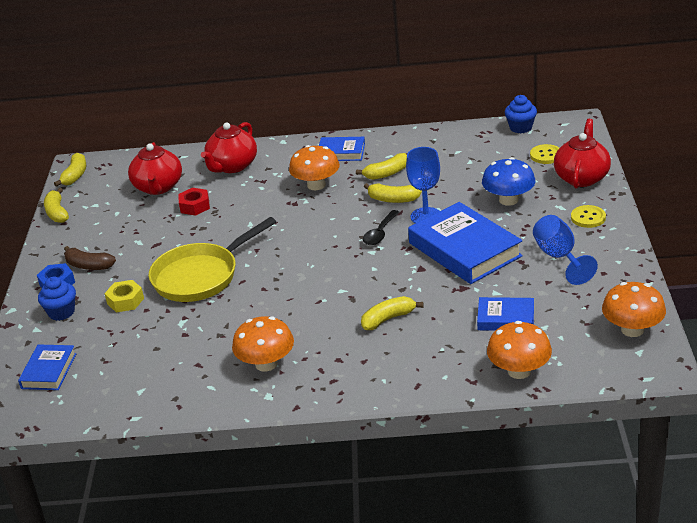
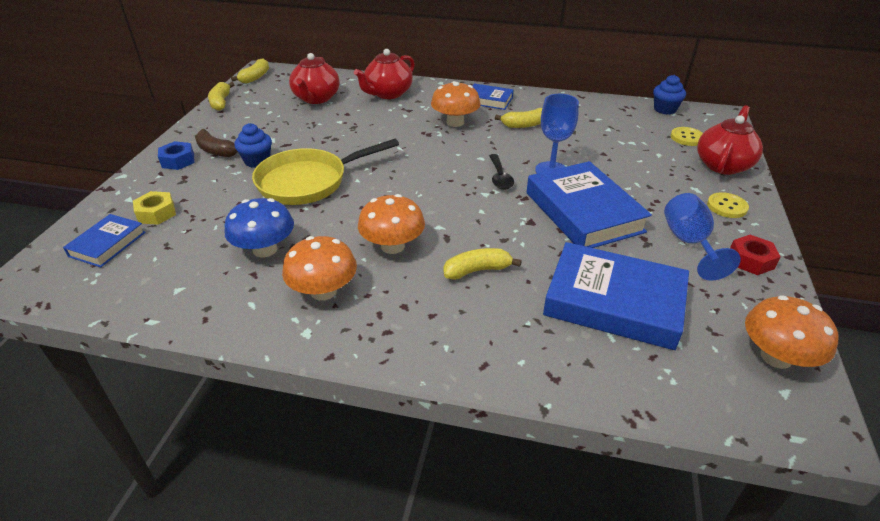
camera: 10 degrees right, 5 degrees up
(61, 312) = (162, 188): blue cupcake -> blue cupcake (257, 161)
(125, 301) = (226, 190): yellow nut -> yellow nut (156, 213)
(195, 206) = (338, 119): red nut -> red nut (750, 260)
(380, 233) = (499, 177): black spoon -> black spoon turned 45 degrees counterclockwise
(393, 199) = (523, 148): yellow banana -> none
(506, 318) = (614, 302): blue book -> blue book, size x1.88
(508, 200) = (641, 171): blue mushroom -> blue mushroom (265, 249)
(519, 371) = (618, 379): orange mushroom -> orange mushroom (392, 246)

